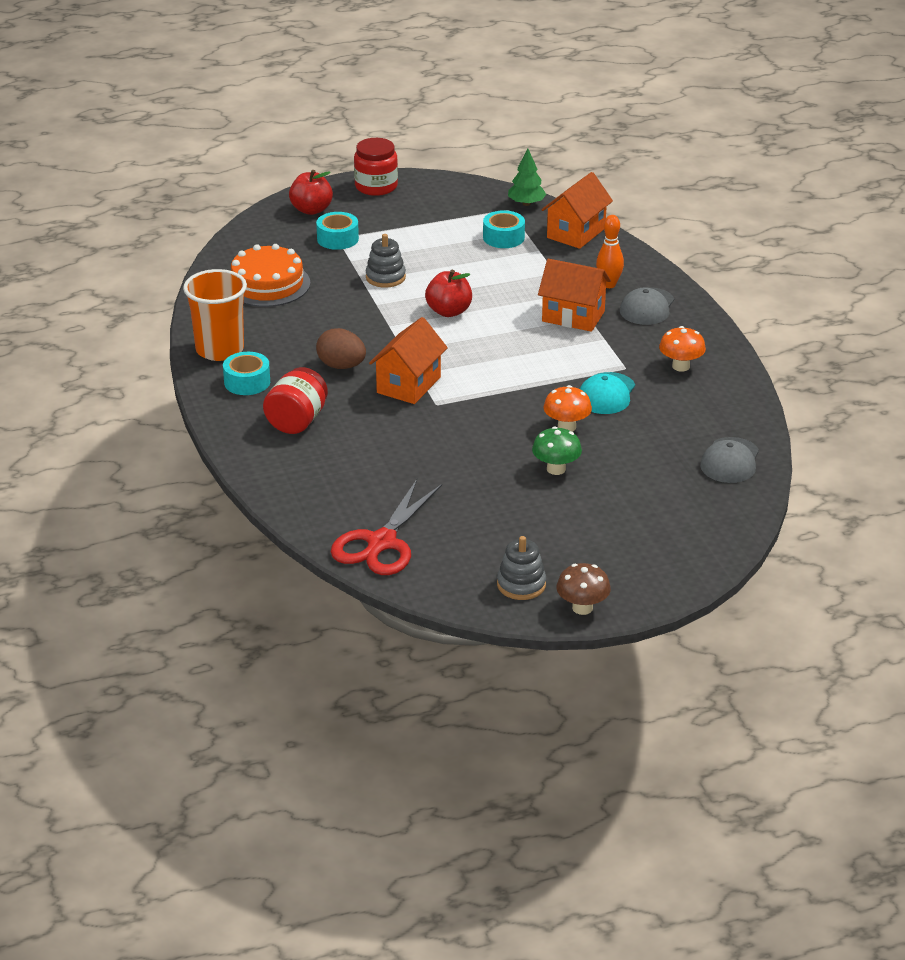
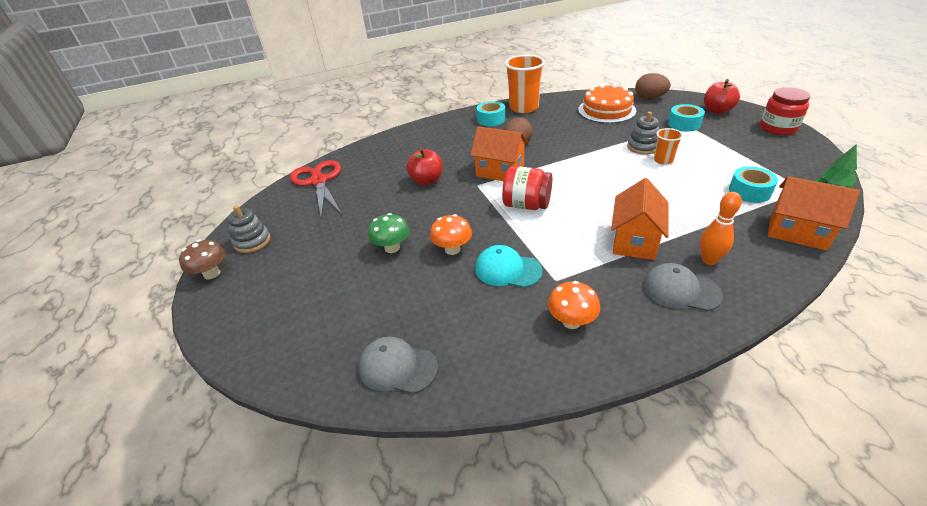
camera: 90 degrees right, 5 degrees up
(245, 246) = (649, 98): none -> brown egg
(297, 421) = (451, 139): red jar -> red jar (526, 205)
(381, 542) = (319, 181): red scissors -> red scissors turned 45 degrees clockwise
(423, 271) = (663, 160): none -> orange cup
(449, 311) = (608, 177): red apple -> red apple (427, 180)

